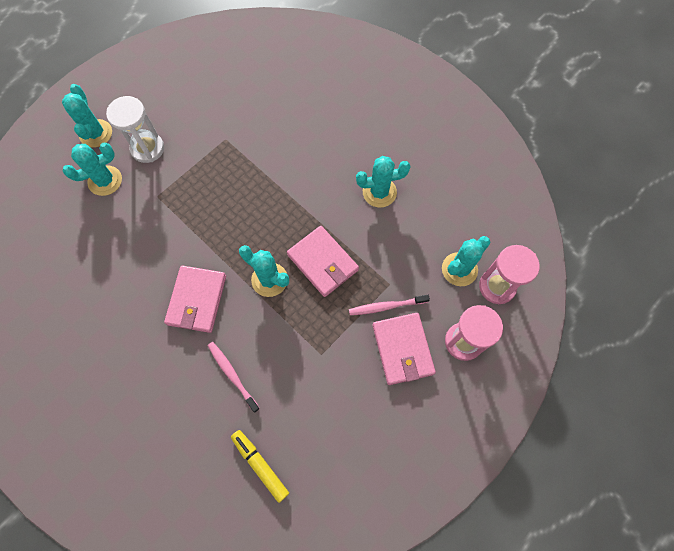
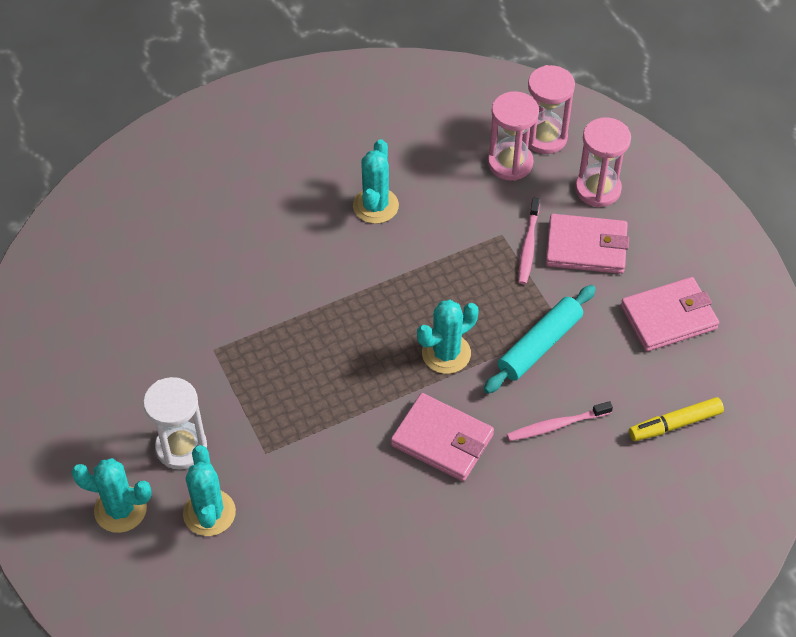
camera: 70 degrees left, 15 degrees down
(298, 342) = (540, 345): none -> turquoise rolling pin
(322, 262) = (446, 291): pink wallet -> pink wallet (668, 317)
(459, 269) = (510, 163): turquoise cactus -> pink hourglass

